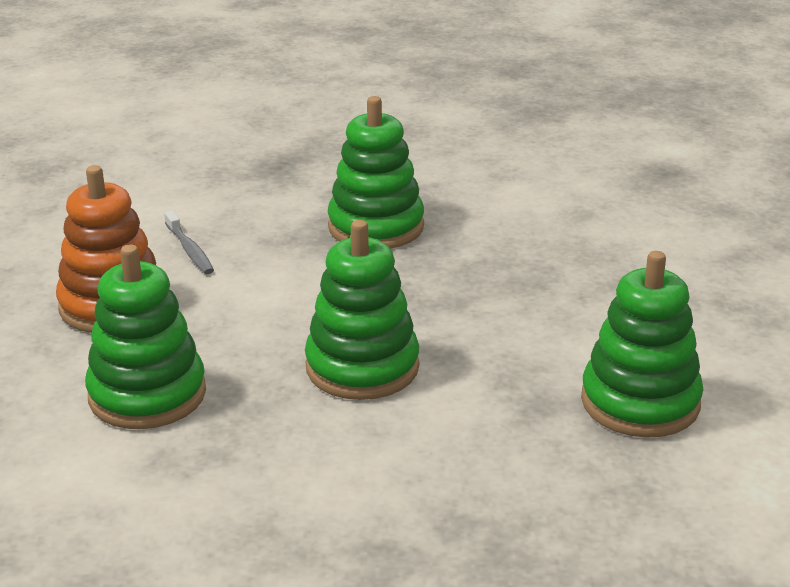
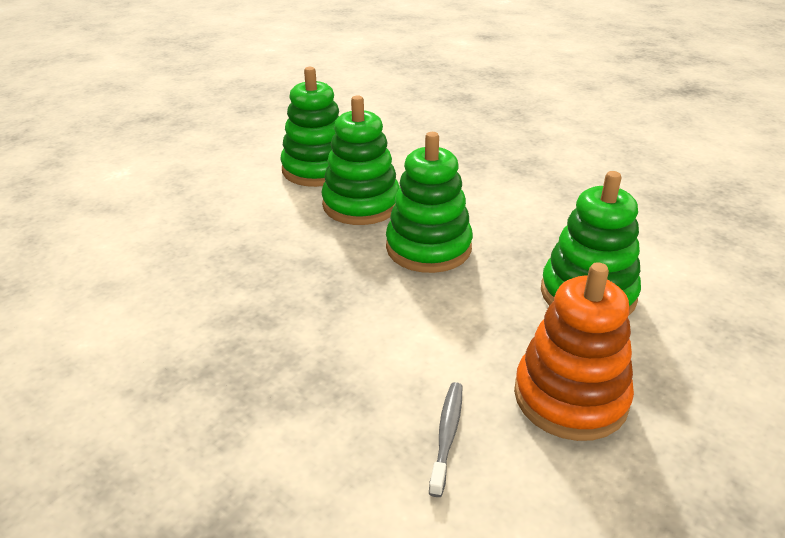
camera: 140 degrees left, 5 degrees up
(376, 227) = (257, 364): green stacking toy -> green stacking toy (361, 204)

